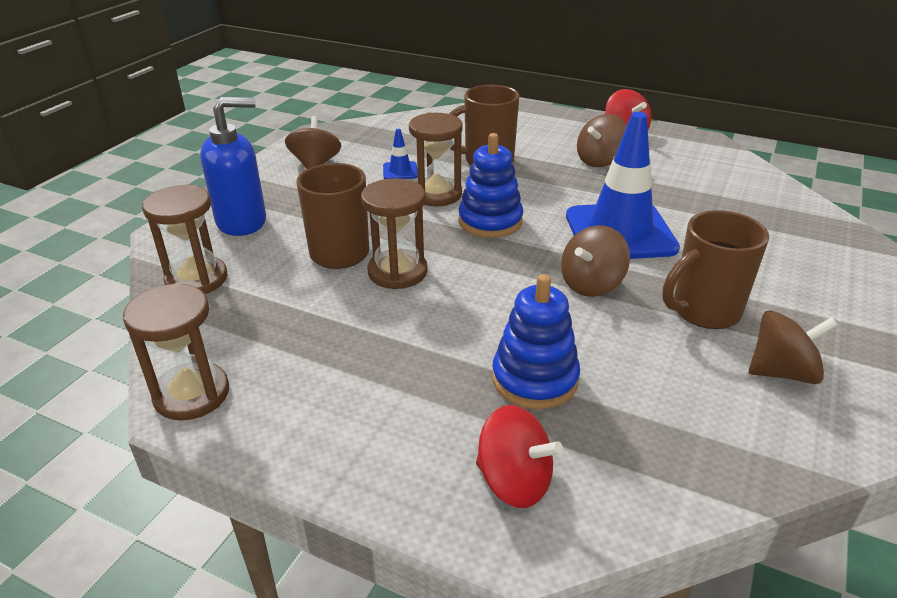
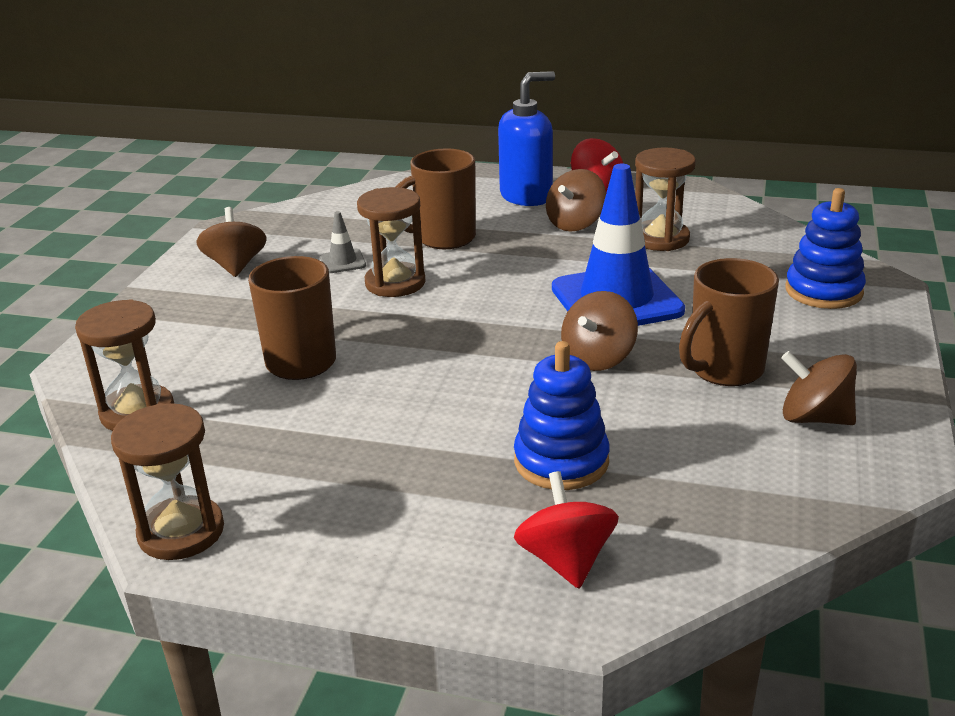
camera: 10 degrees left, 5 degrees down
(242, 222) = (168, 342): blue soap dispenser -> blue soap dispenser (526, 196)
(397, 272) = (376, 373): brown hourglass -> brown hourglass (660, 239)
(400, 171) = (343, 262): blue traffic cone -> grey traffic cone
(490, 221) = (467, 306): blue stacking toy -> blue stacking toy (823, 291)
(514, 481) = (566, 560): red spinning top -> red spinning top turned 120 degrees counterclockwise
(782, 372) = (814, 418): brown spinning top -> brown spinning top turned 135 degrees counterclockwise

